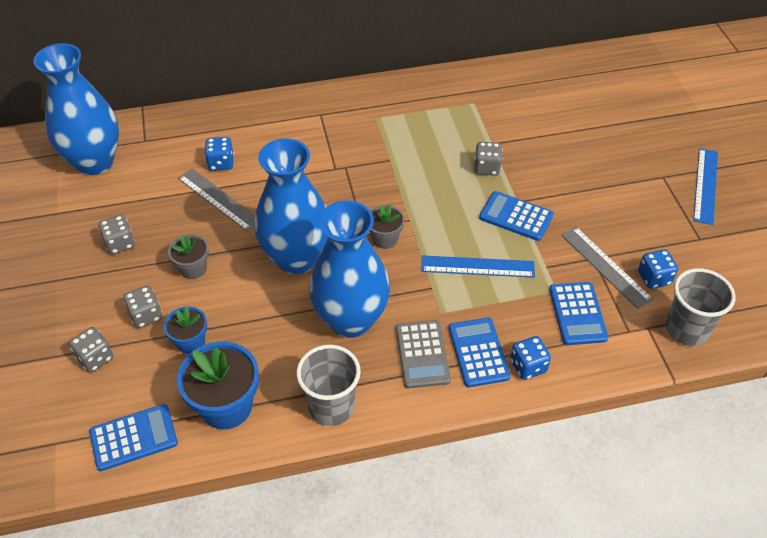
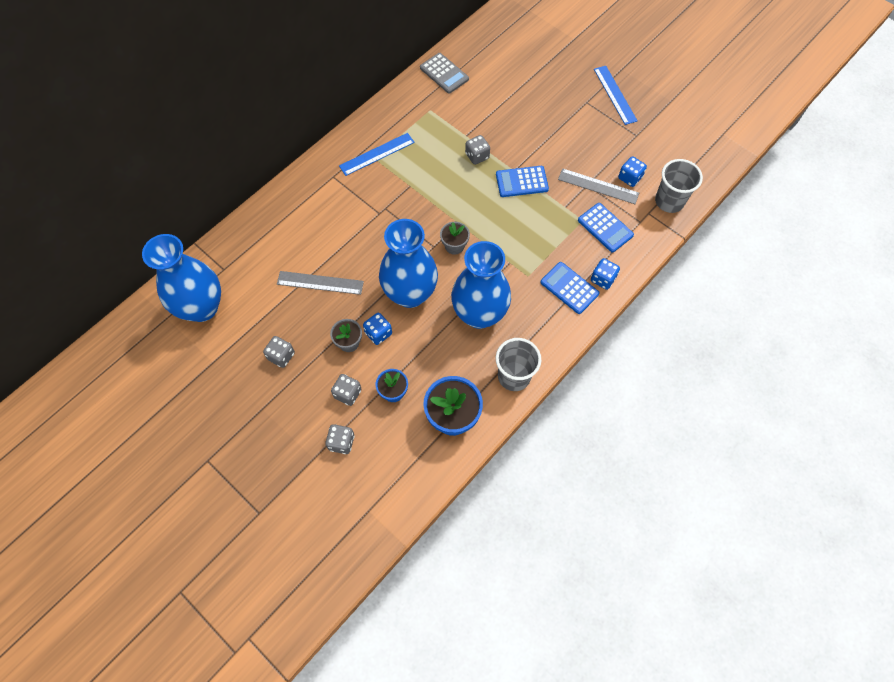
camera: 35 degrees left, 15 degrees up
(134, 438) = (414, 474): blue calculator -> none
(221, 163) = (296, 254): blue dice -> blue dice (378, 333)
(422, 354) = (539, 309): grey calculator -> grey calculator (444, 73)
(477, 266) = (525, 231): blue ruler -> blue ruler (377, 154)

